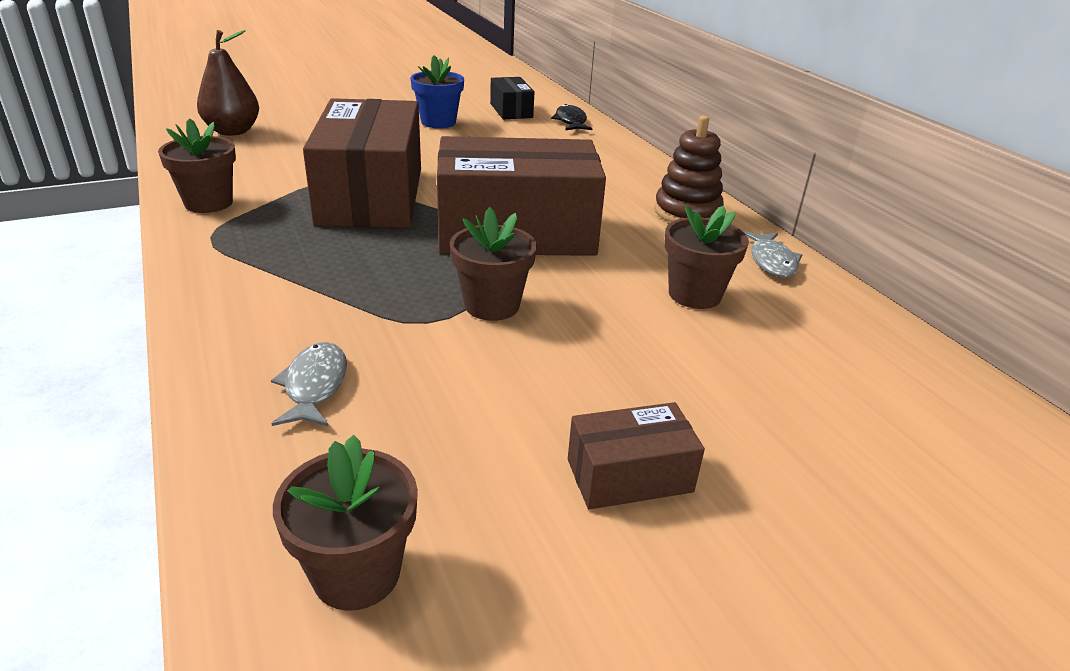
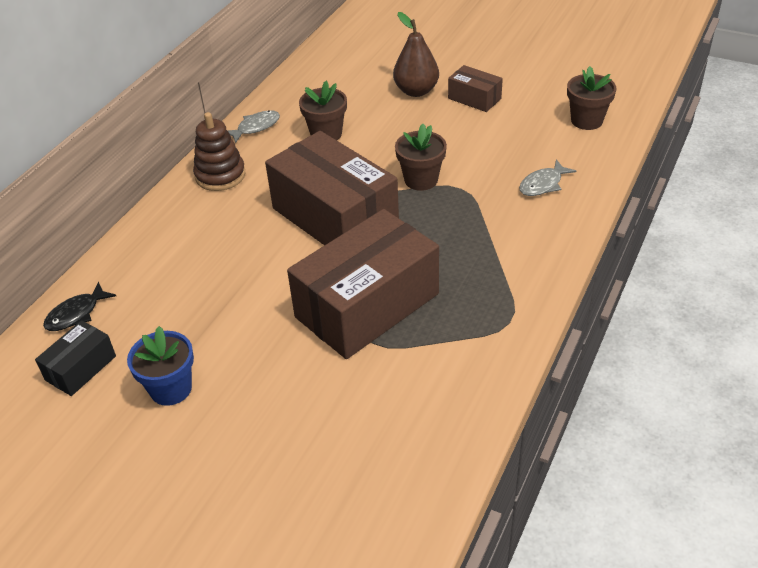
camera: 125 degrees left, 10 degrees up
(208, 203) = (480, 367): brown flower pot -> none
(233, 131) = (359, 500): brown pear -> brown pear (416, 91)

